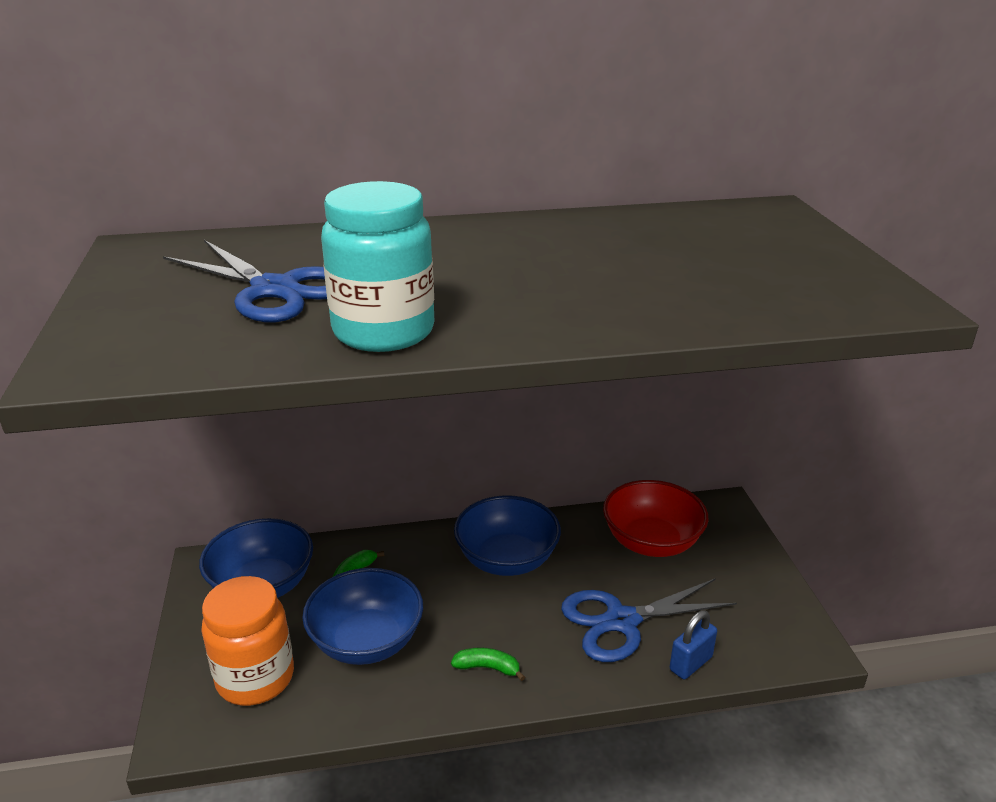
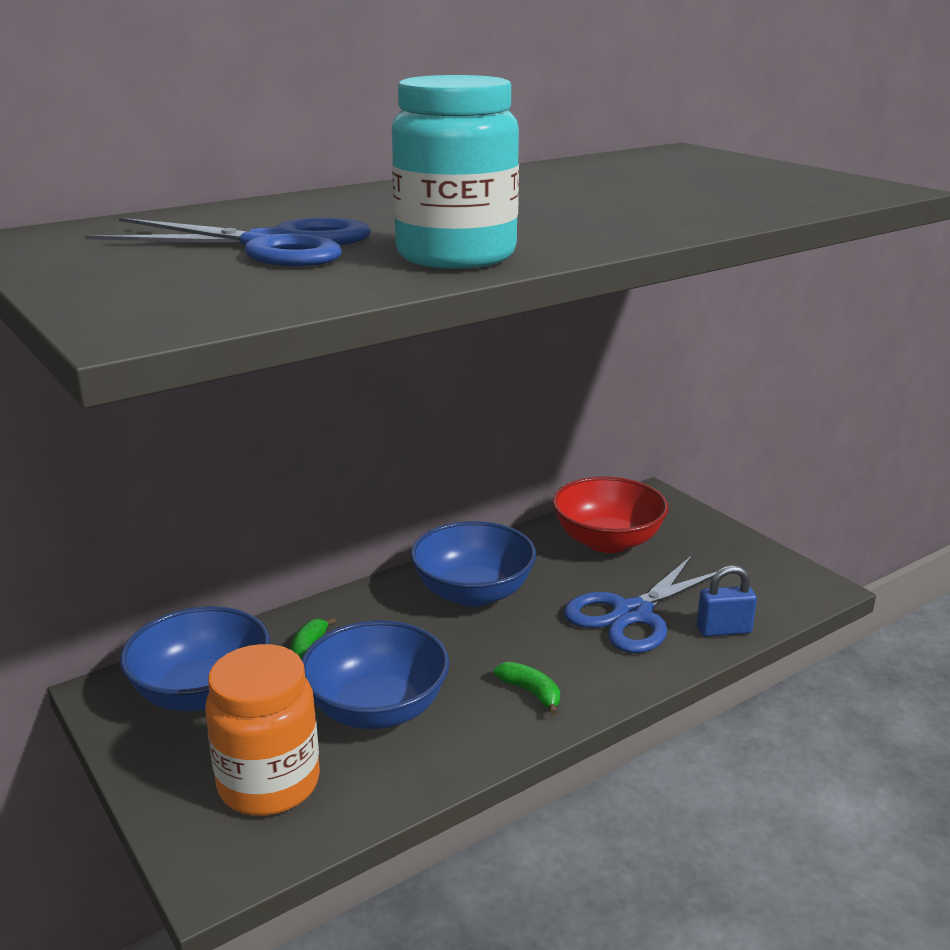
camera: 25 degrees left, 5 degrees down
(487, 668) = (531, 692): green banana -> green banana turned 60 degrees clockwise
(690, 663) = (723, 630): blue padlock -> blue padlock turned 60 degrees clockwise

